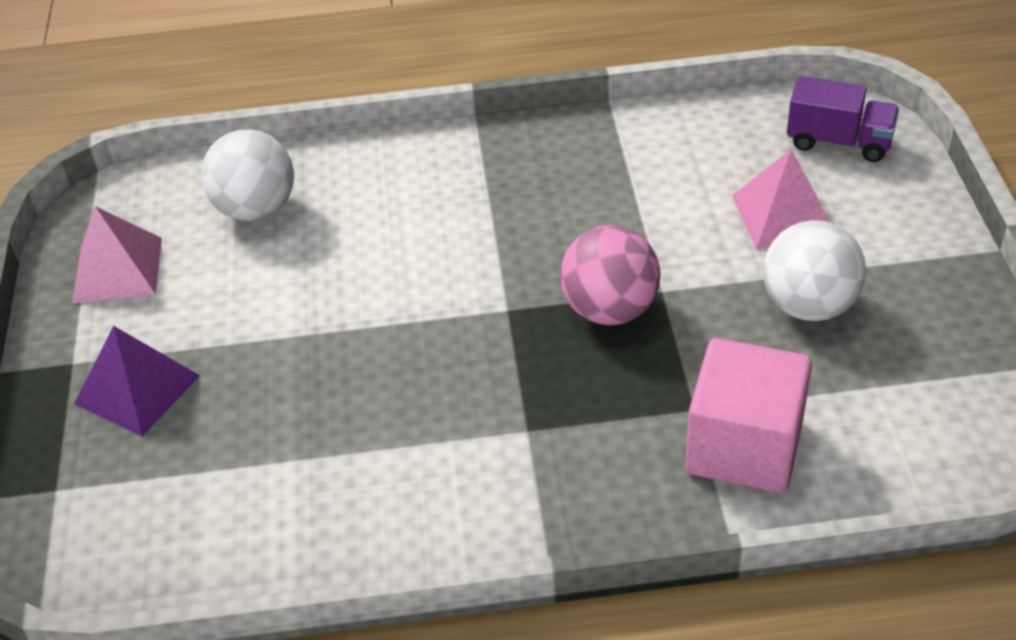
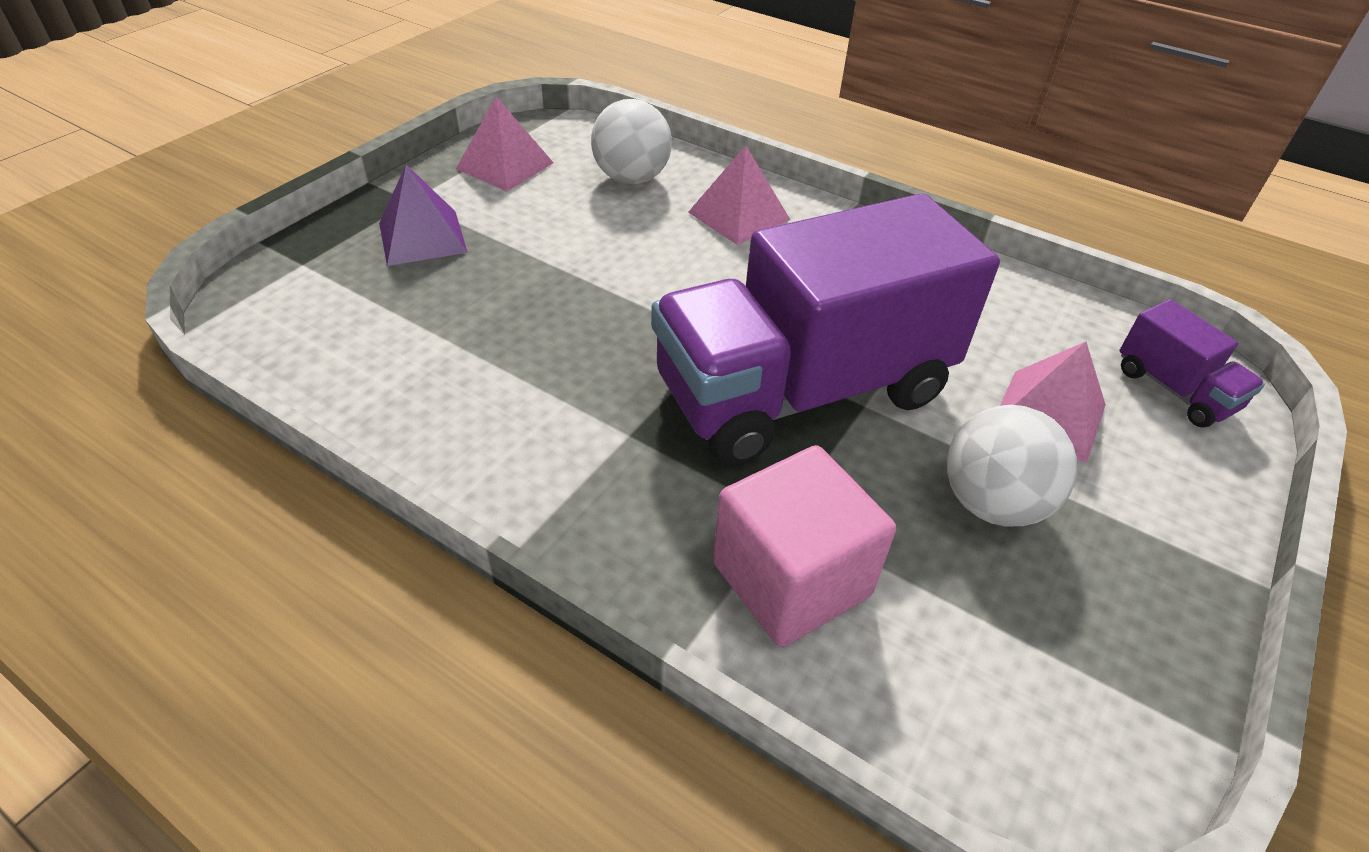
camera: 35 degrees right, 0 degrees up
(393, 188) = (739, 215): none -> pink pyramid
(610, 309) = (802, 391): pink ball -> purple truck

